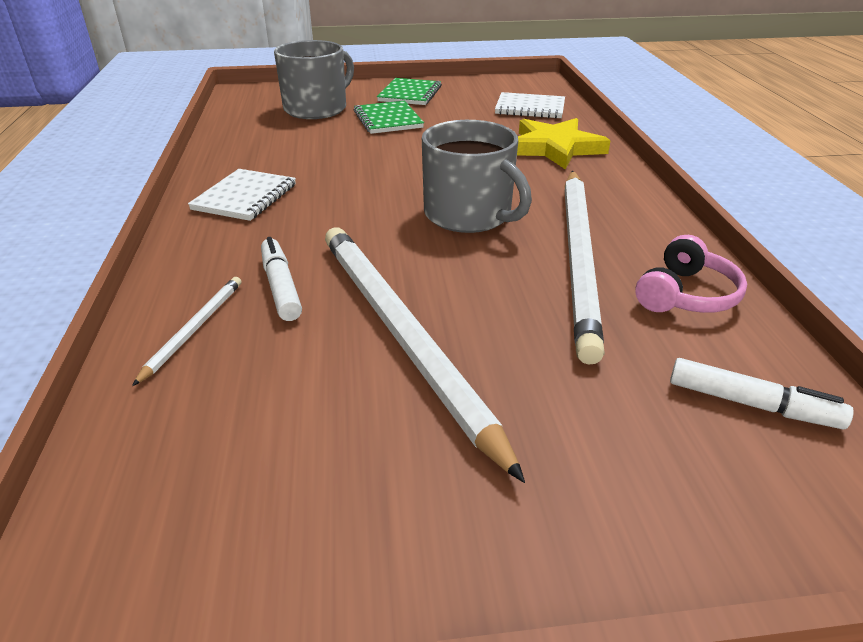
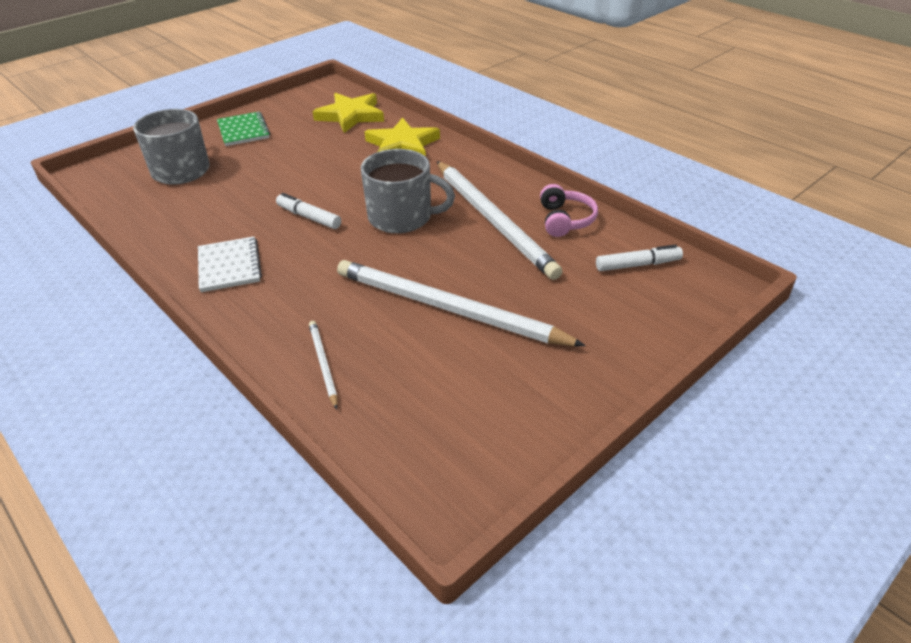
camera: 35 degrees left, 5 degrees up
(281, 287) = (342, 315): white marker -> white marker (309, 217)
(388, 120) = (255, 161): green notebook -> none
(530, 108) = (350, 115): white notebook -> yellow star

